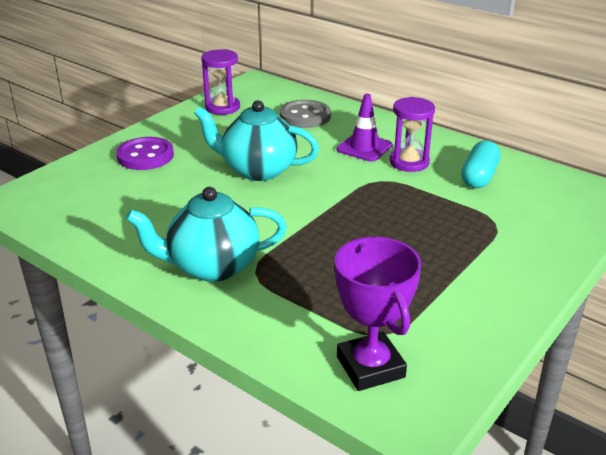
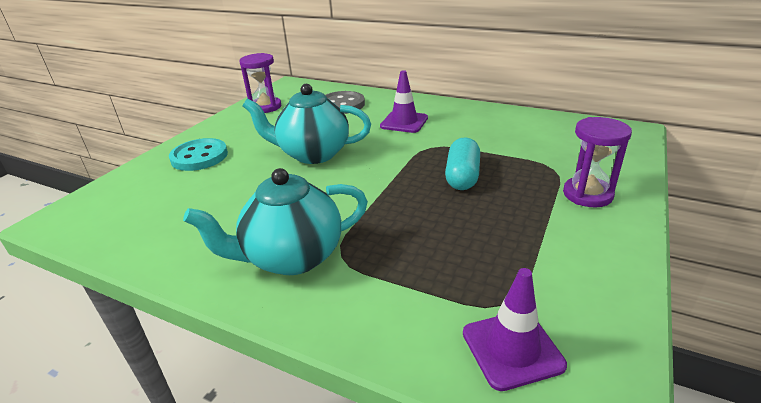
camera: 10 degrees left, 0 degrees up
(145, 156) = (199, 157): purple button -> turquoise button
(370, 367) = (512, 349): purple trophy -> purple traffic cone
(409, 162) = (449, 129): purple hourglass -> purple hourglass (587, 194)
(479, 177) = (515, 132): turquoise capsule -> turquoise capsule (462, 176)

